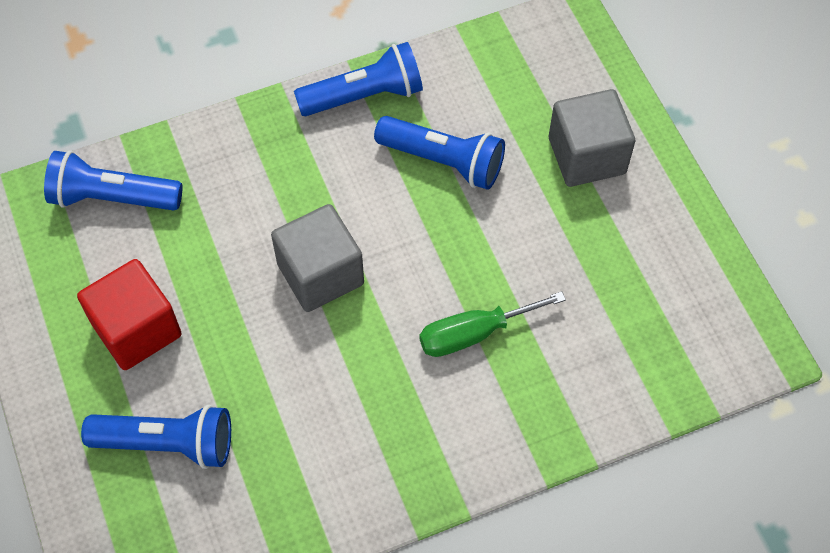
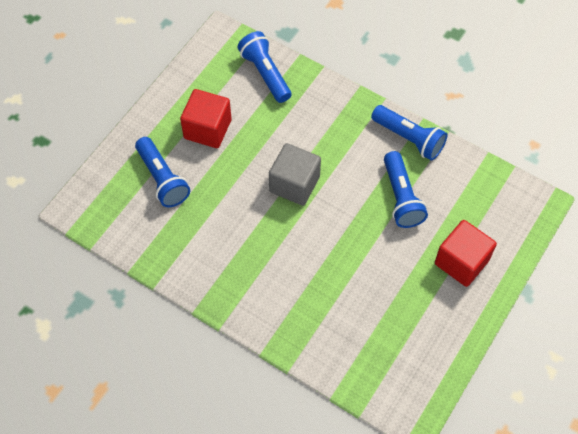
camera: 55 degrees right, 0 degrees up
(474, 333) = (315, 271): green screwdriver -> none
(586, 156) = (461, 262): grey cube -> red cube

